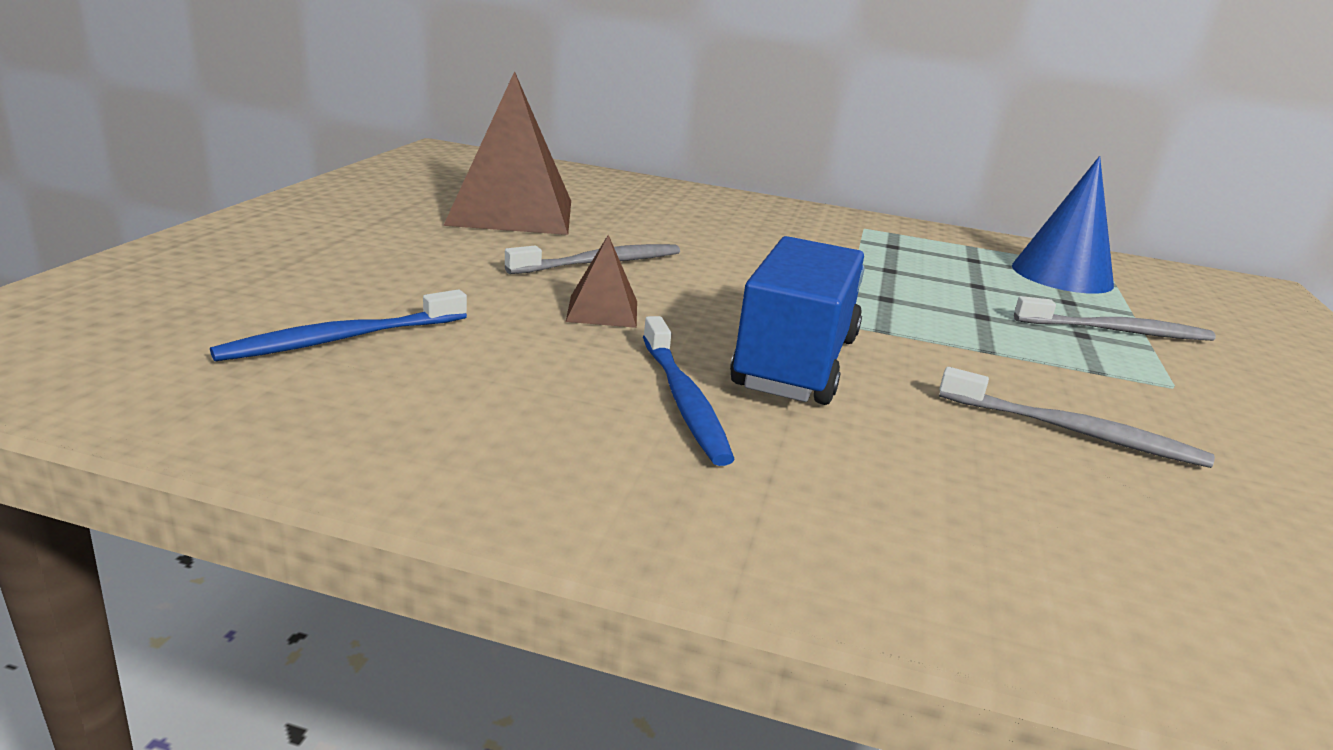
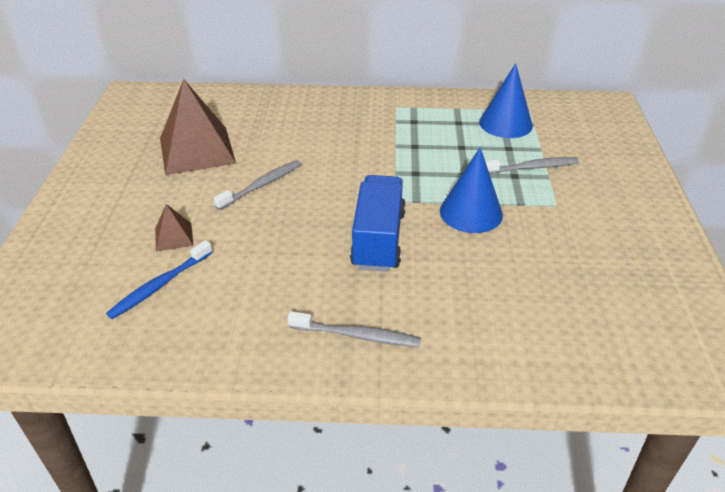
camera: 10 degrees left, 15 degrees up
(602, 311) = (276, 226): brown pyramid -> brown pyramid (174, 237)
(683, 399) = (332, 281): blue toothbrush -> none
(992, 363) = (471, 212): none -> blue cone
(1073, 431) = (508, 252): grey toothbrush -> grey toothbrush (356, 335)

